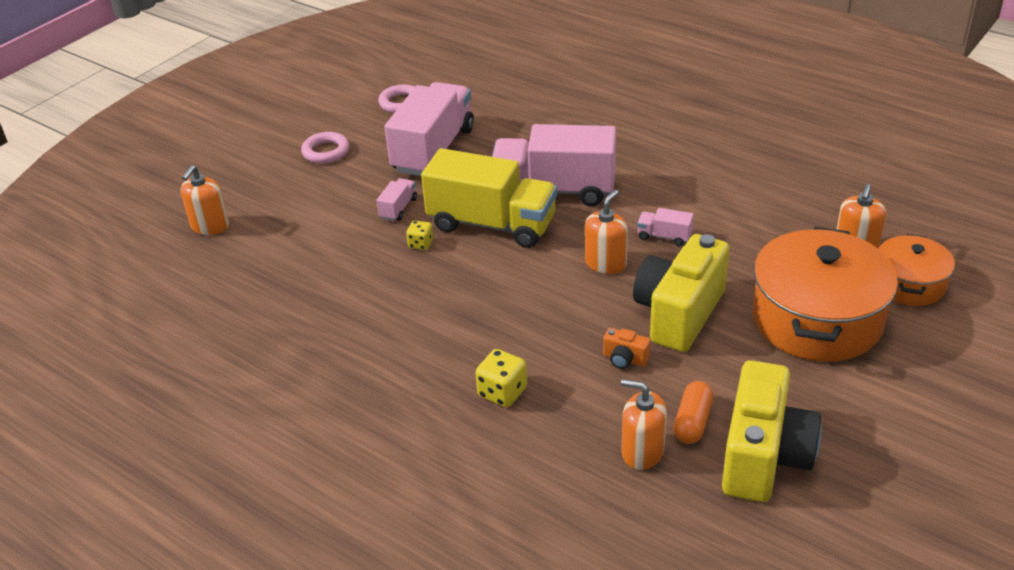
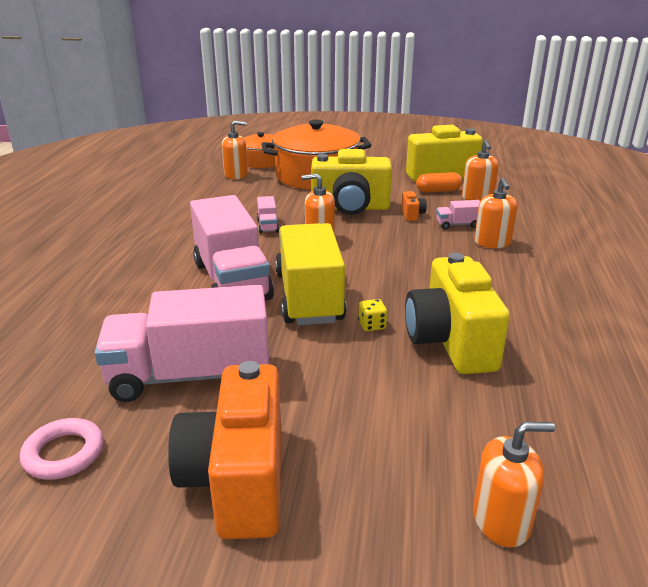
camera: 120 degrees left, 10 degrees down
(326, 151) = (238, 480): pink ring -> orange camera
(362, 276) = (451, 342): none -> yellow camera
(398, 208) = (326, 360): pink truck -> pink truck (458, 225)
(502, 392) = (492, 242): yellow dice -> orange soap dispenser

